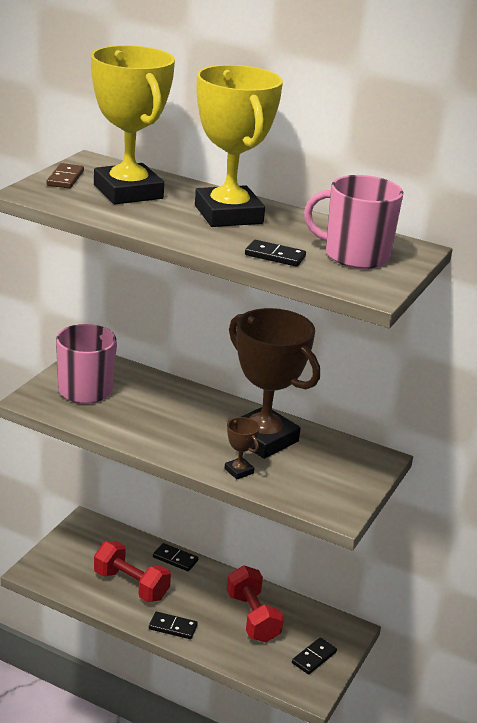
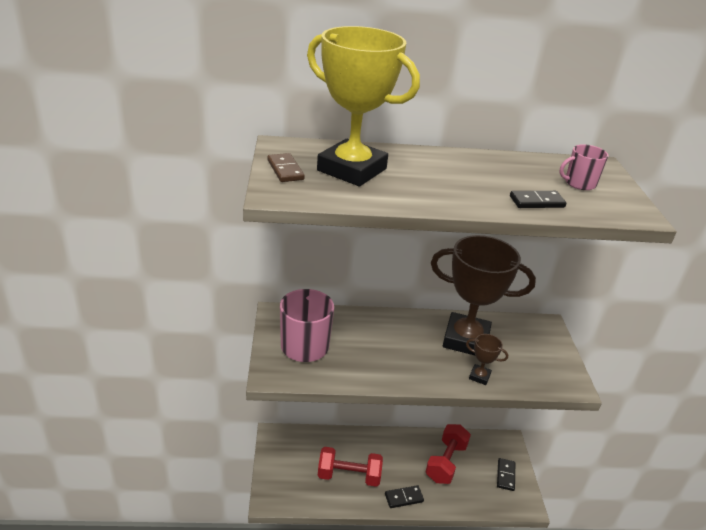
camera: 30 degrees left, 5 degrees up
(175, 559) = (360, 438): black domino -> none
(228, 215) = (451, 171): yellow trophy -> none
(252, 617) = (446, 462): red dumbbell -> red dumbbell turned 75 degrees clockwise
(355, 255) = (579, 183): pink mug -> pink mug, size x0.56

